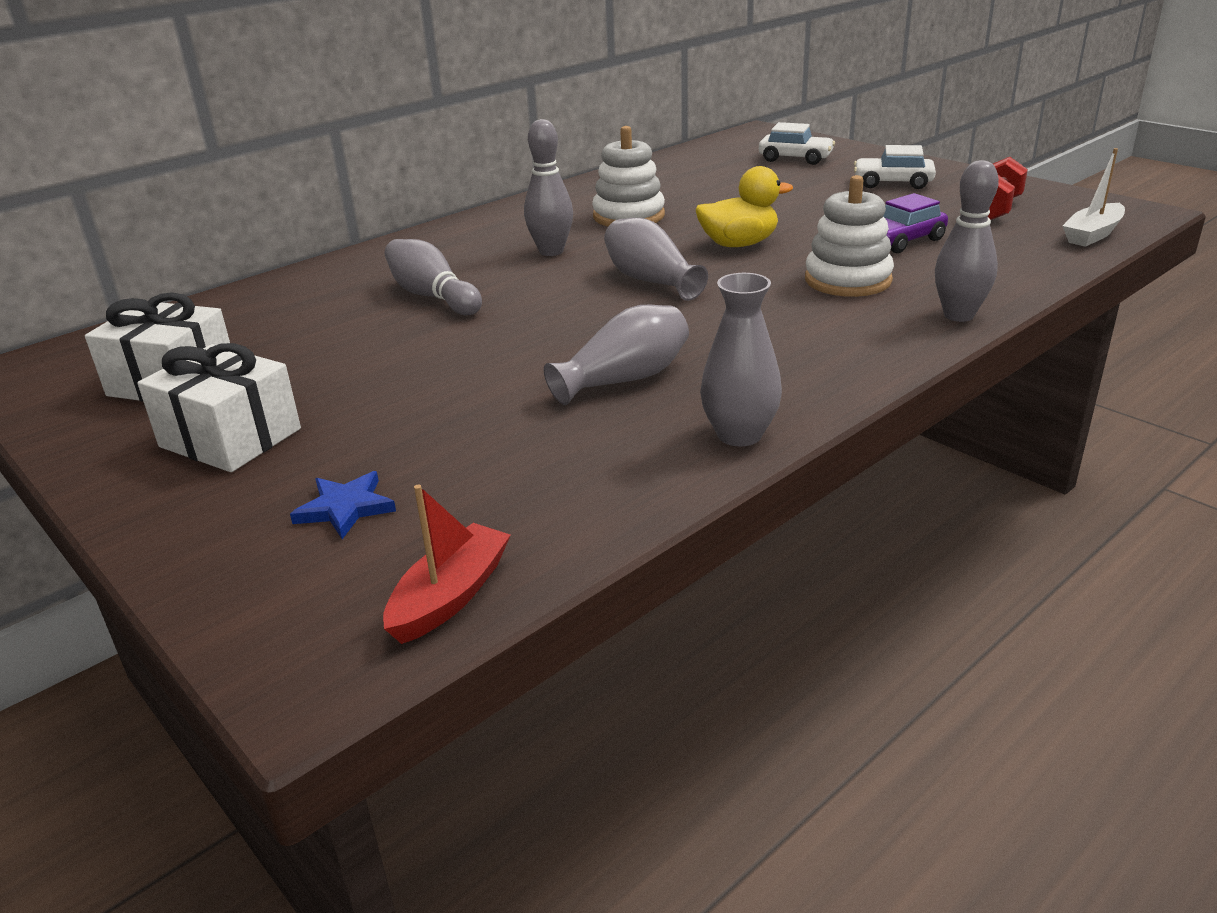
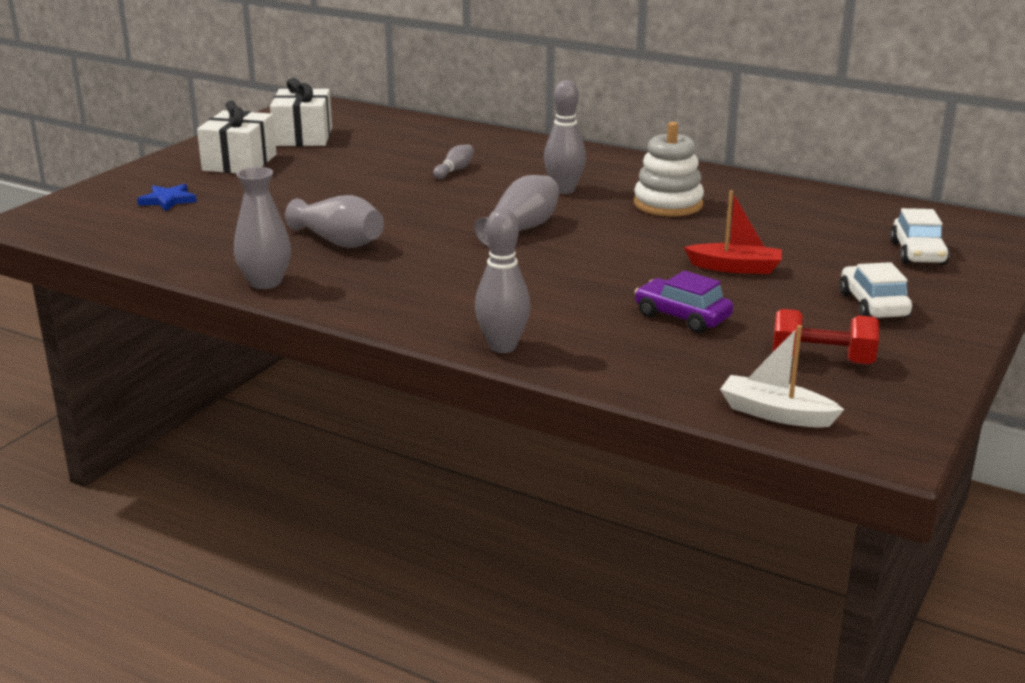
camera: 70 degrees right, 5 degrees down
(433, 296) = (454, 170): grey bowling pin -> grey bowling pin, size x0.58
(450, 596) = (86, 235): red boat -> red boat (735, 268)
(739, 244) = (625, 251): yellow duck -> none
(848, 280) = (562, 299): white stacking toy -> none

